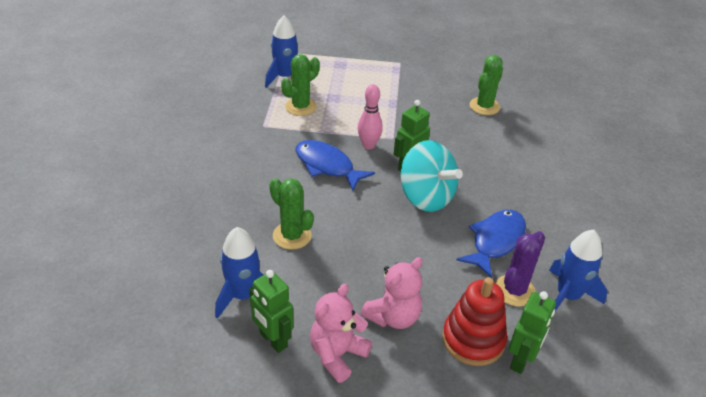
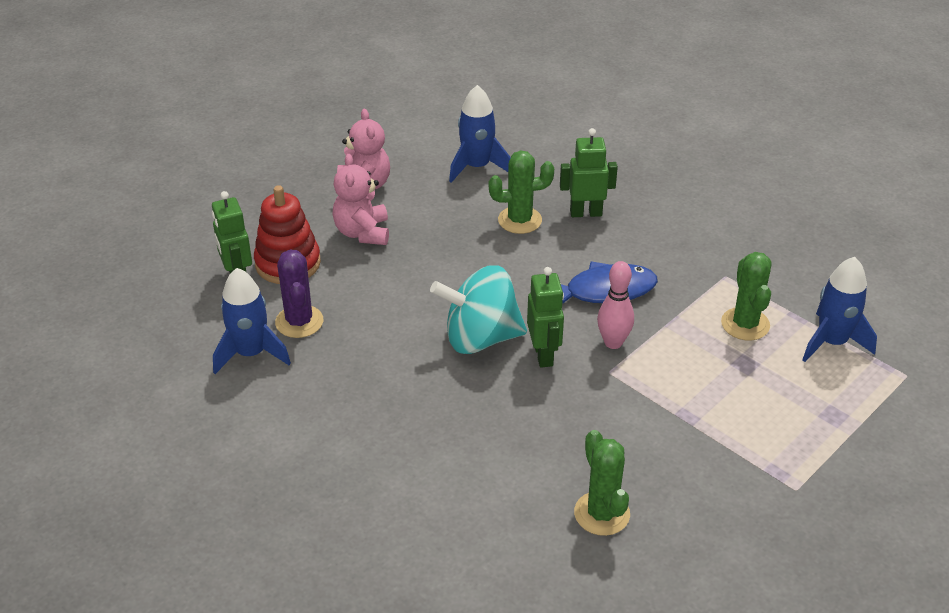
camera: 130 degrees right, 0 degrees up
(273, 340) = (415, 163): green robot -> green robot (585, 213)
(495, 241) = (366, 350): blue fish -> none

